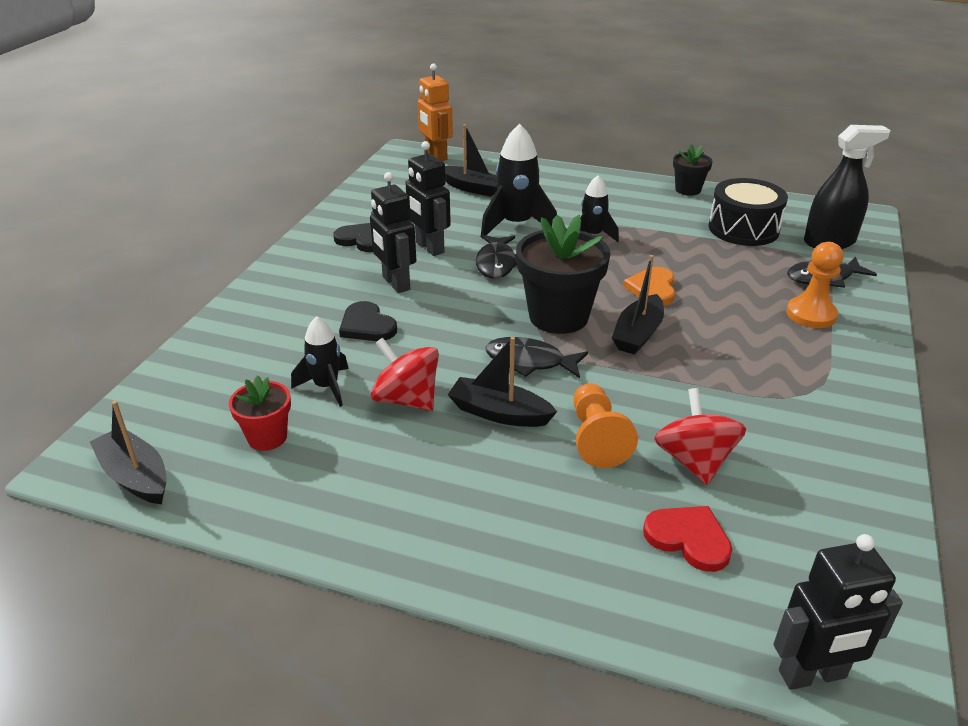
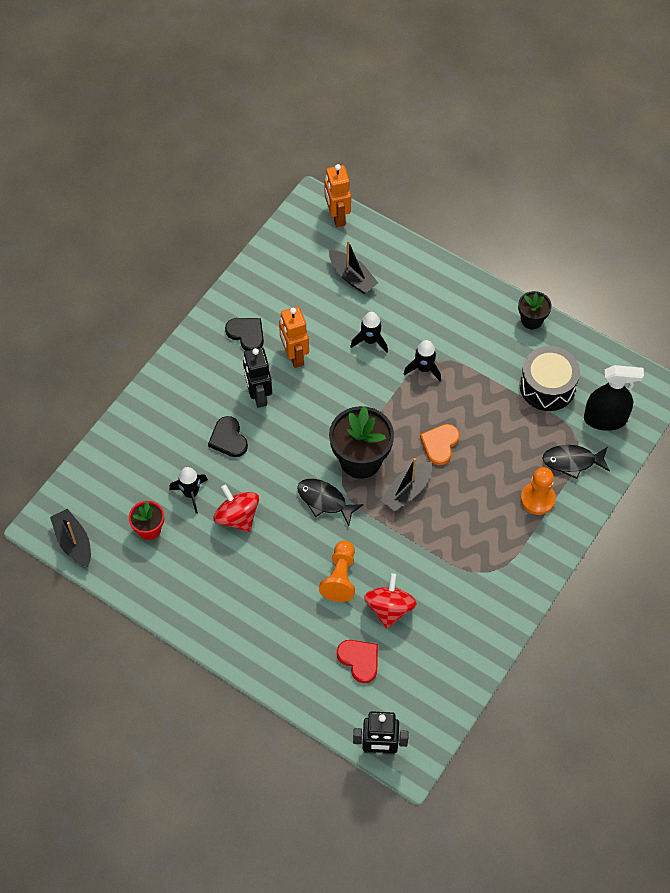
camera: 15 degrees right, 25 degrees up
(429, 248) = (294, 356): black robot -> orange robot
(496, 263) = (338, 387): black fish -> none
(499, 413) = (290, 542): black boat -> none
(516, 225) = (370, 340): black rocket -> black rocket, size x0.61

